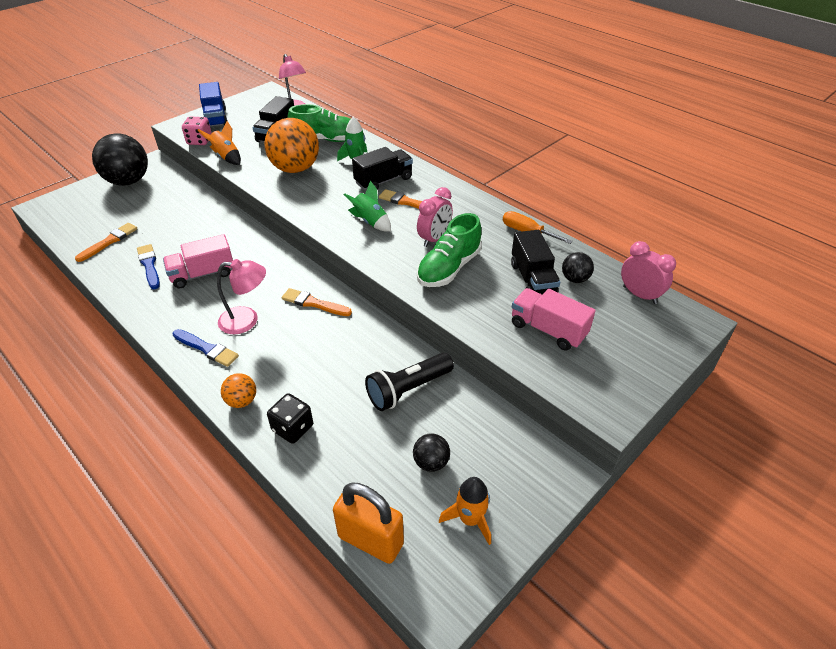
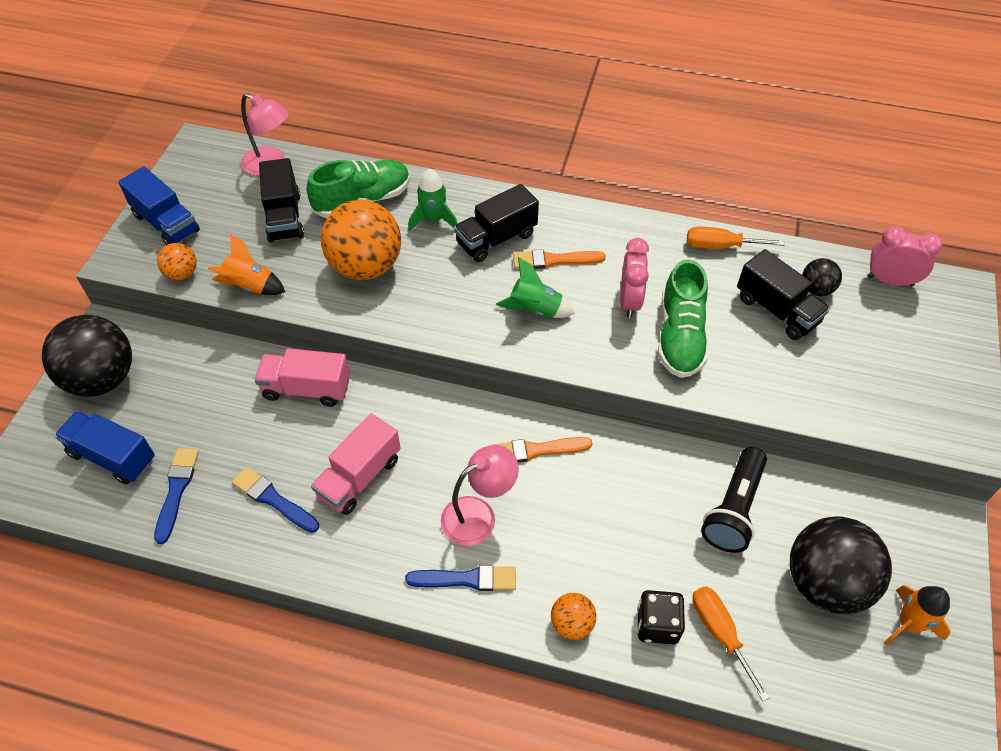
camera: 30 degrees left, 10 degrees up
(97, 215) = (113, 457): none -> blue truck
(109, 241) = (176, 490): orange brush -> blue brush
(199, 141) = (182, 274): pink dice -> orange ball
(328, 453) = (719, 633): none -> orange screwdriver
(370, 540) = (841, 703): orange padlock -> none
(383, 181) = (496, 239): black truck -> black truck turned 150 degrees counterclockwise
(431, 462) = (825, 582): black ball -> black ball, size x2.11
(548, 330) = (841, 369): pink truck -> pink truck (306, 389)

